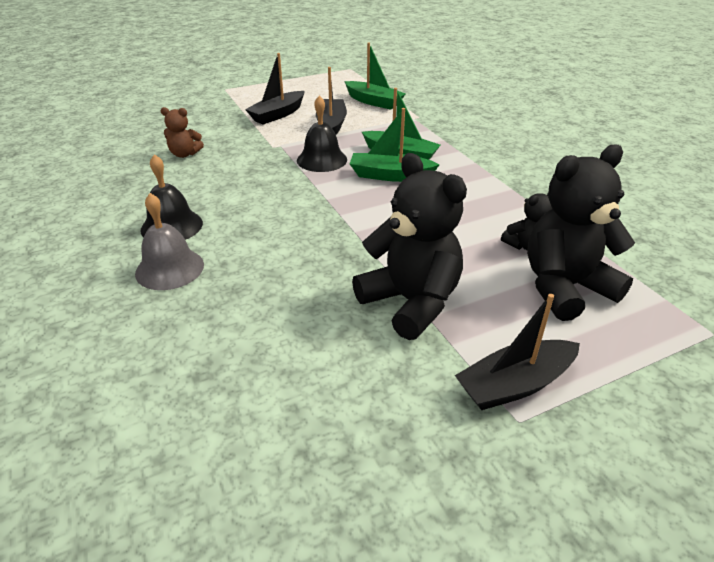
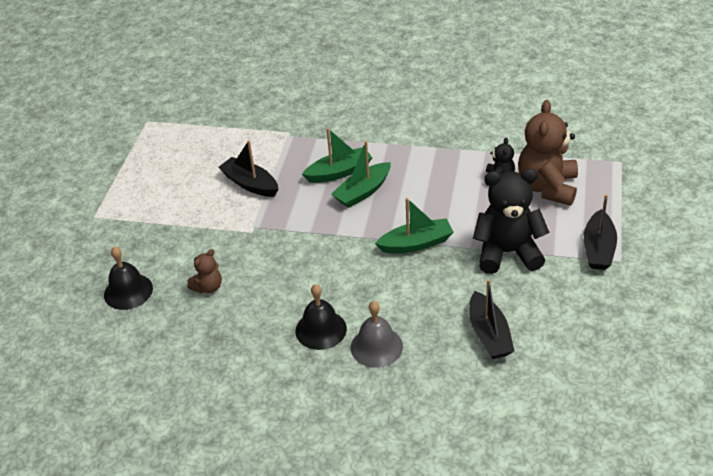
camera: 50 degrees left, 5 degrees up
(278, 114) = (194, 205): black boat -> black boat (489, 334)
(322, 160) = (303, 214): black bell -> black bell (128, 291)
(373, 102) = (234, 141): green boat -> green boat (416, 244)
(565, 287) = (547, 187): black teddy bear -> brown teddy bear

